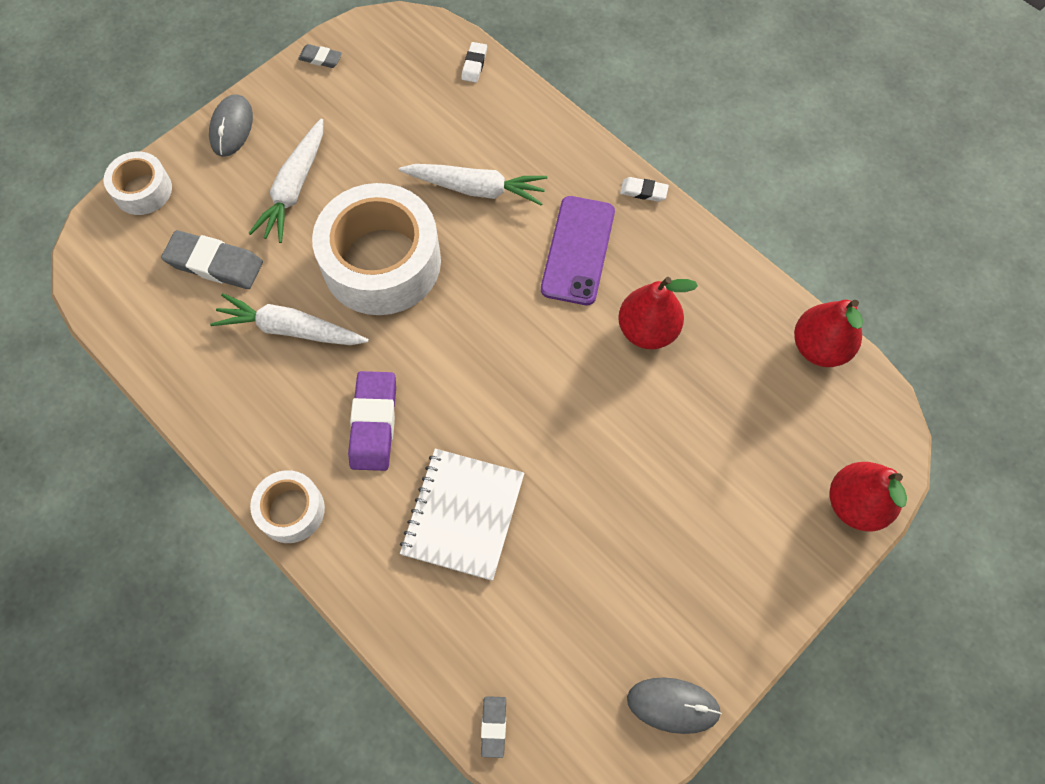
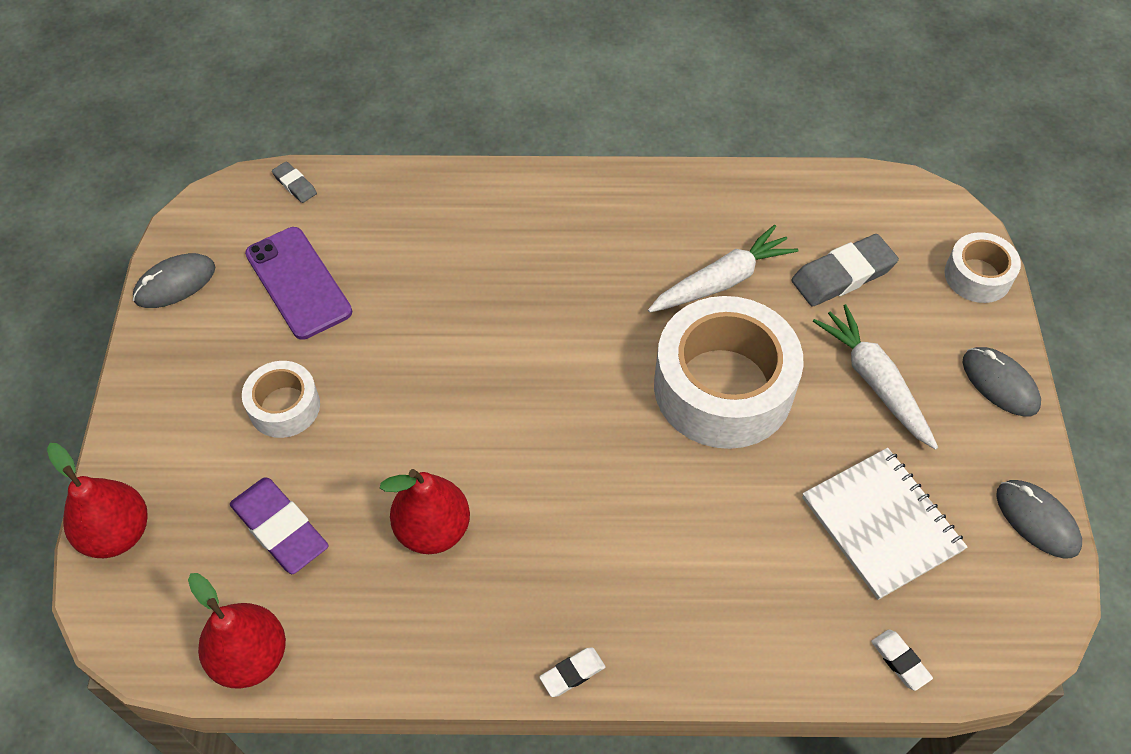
camera: 135 degrees right, 10 degrees down
(291, 510) = (566, 184): white tape -> white tape (284, 406)
(320, 58) = (1037, 520): grey eraser -> grey mouse
(373, 423) = (578, 274): purple eraser -> purple eraser (280, 528)
(463, 514) = (443, 273): white notebook -> white notebook (881, 524)
(476, 189) = (729, 524): white carrot -> none
(578, 250) = (571, 549): purple phone -> purple phone (298, 283)

